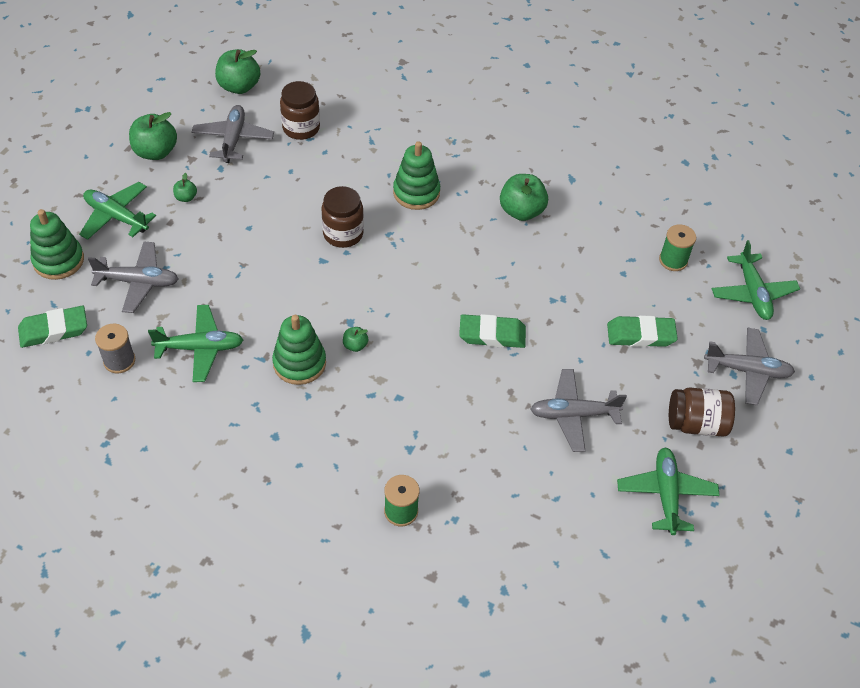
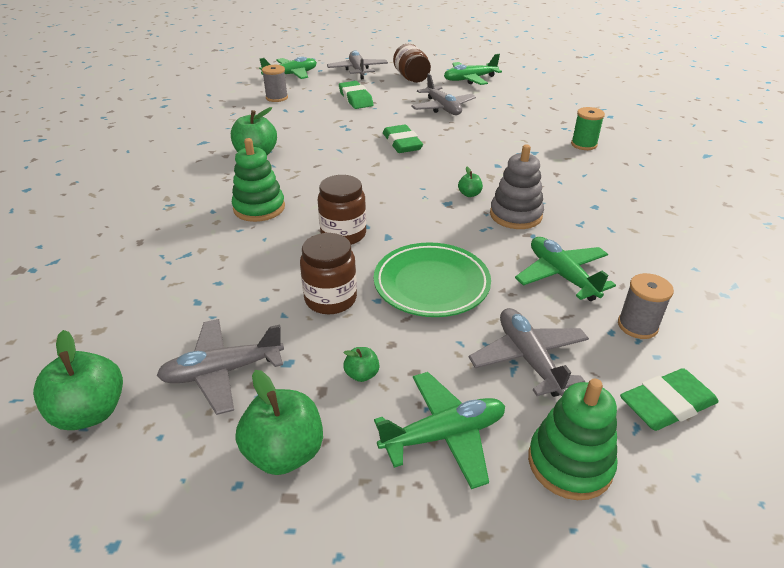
camera: 110 degrees left, 15 degrees down
(54, 330) = (667, 404): green eraser -> green eraser turned 75 degrees counterclockwise
(116, 217) = (444, 435): green plane -> green plane turned 120 degrees counterclockwise
(245, 263) = (431, 284): none -> green plate
(299, 363) = (515, 215): green stacking toy -> grey stacking toy
(301, 128) = (178, 315): brown jar -> brown jar (330, 299)
(673, 260) = (277, 98): green spool -> grey spool

